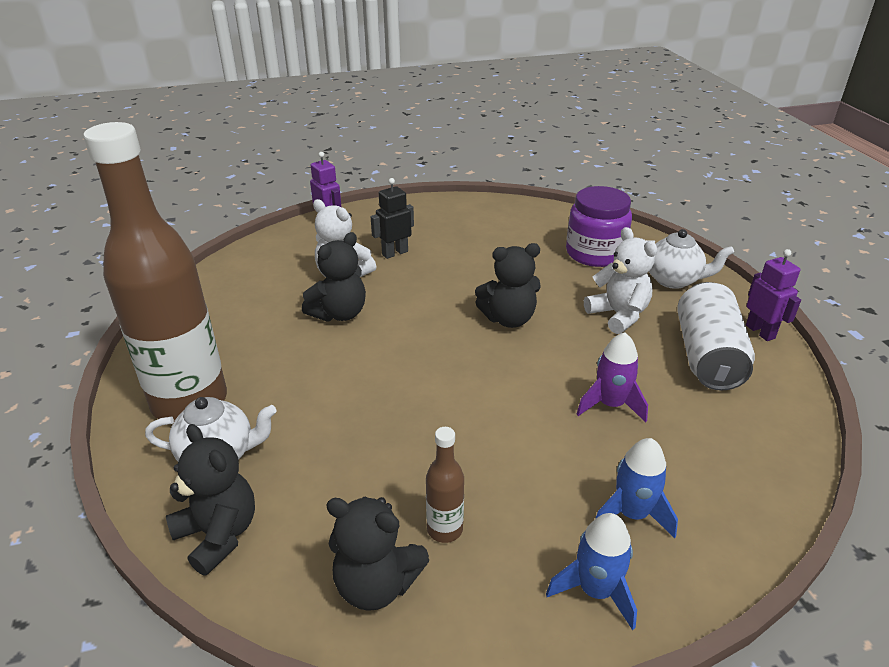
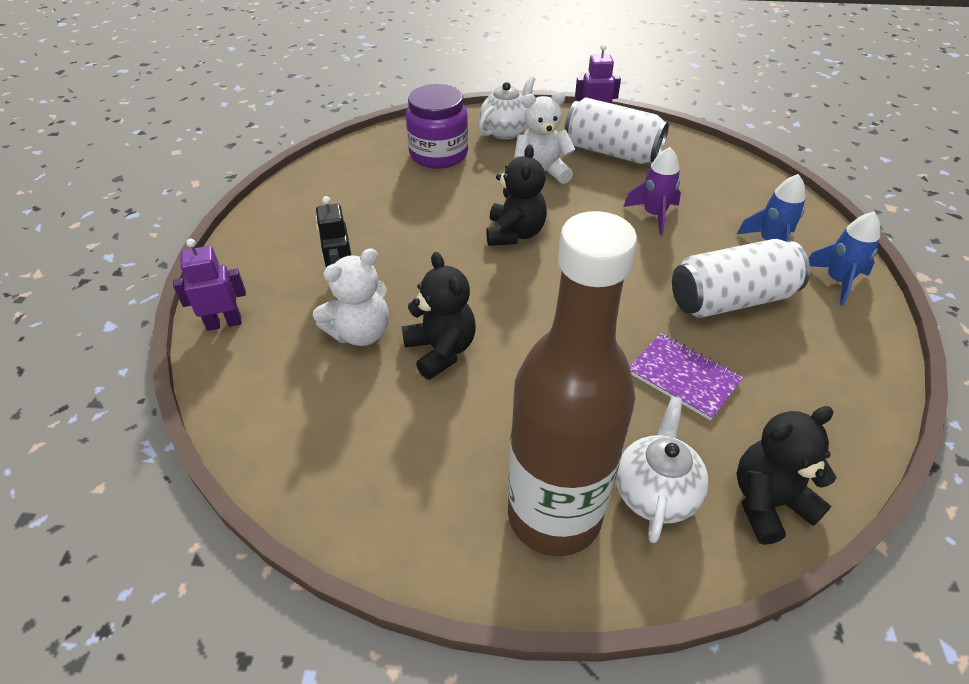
camera: 70 degrees left, 10 degrees up
(360, 458) = (683, 377): none -> purple notebook
(376, 584) = (830, 395): black teddy bear -> none
(445, 529) = (776, 342): brown bottle -> none
(497, 484) = (730, 299): none -> white can

